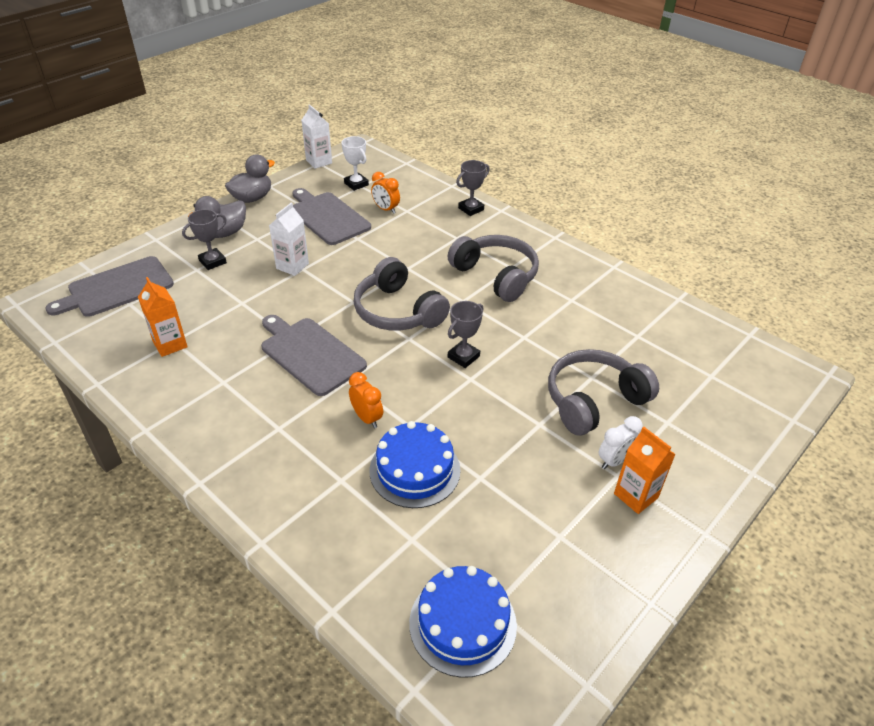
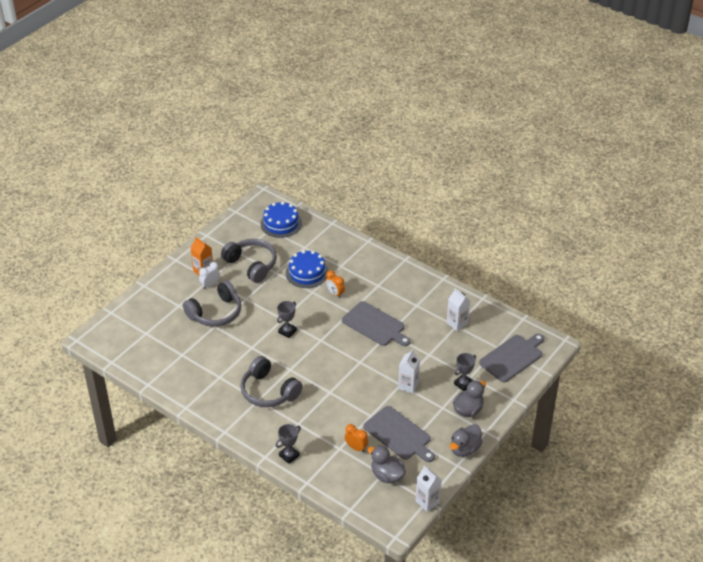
camera: 175 degrees right, 0 degrees up
(170, 344) = (457, 323): orange carton -> white carton
(356, 184) = (387, 475): white trophy -> grey duck
(397, 311) = (330, 357): grey headphones -> grey headphones (251, 265)

